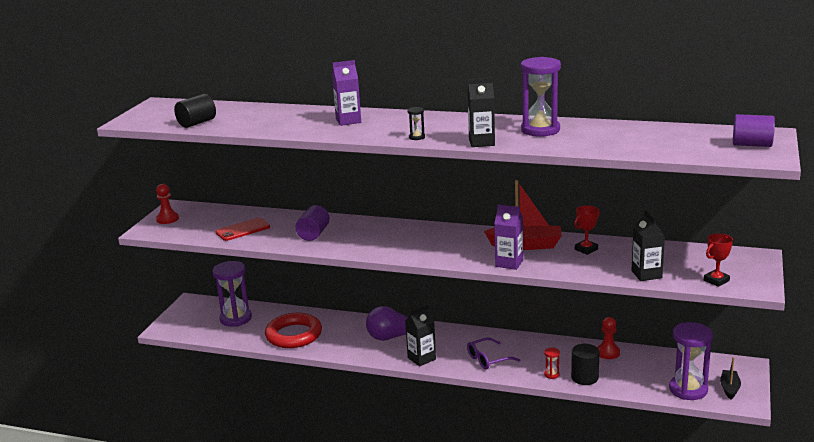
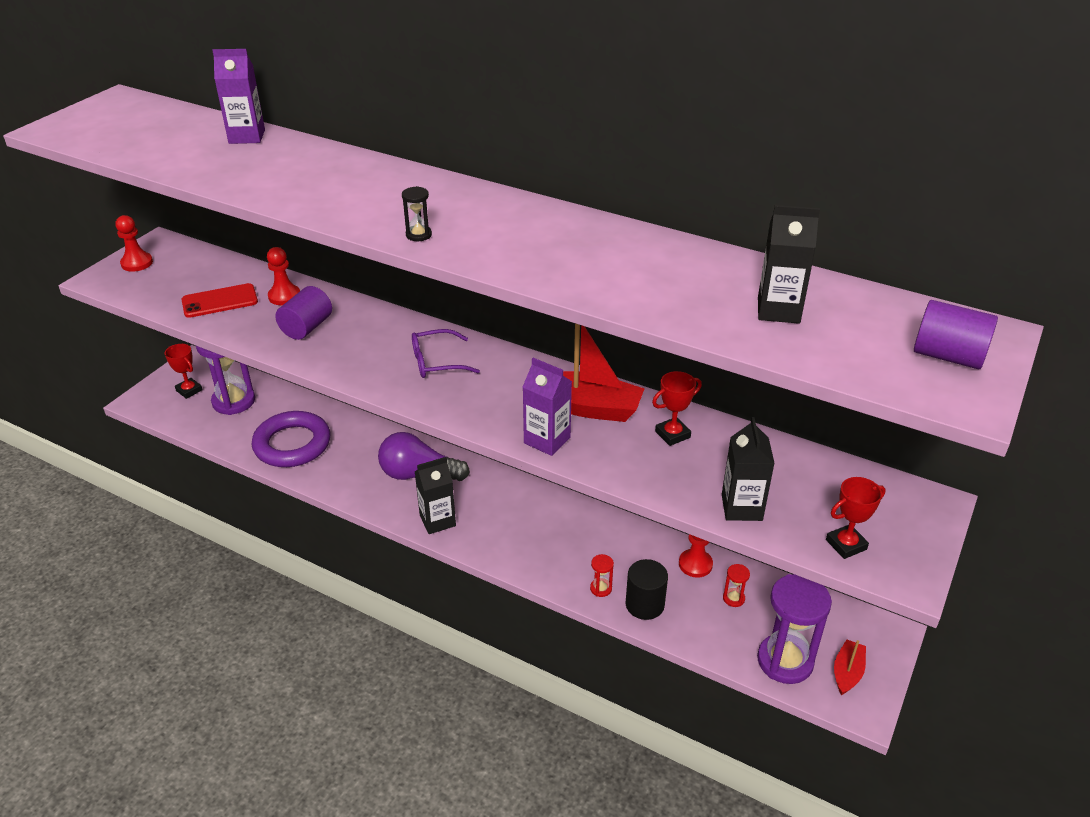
camera: 10 degrees right, 15 degrees up
(197, 123) = (137, 147): black cylinder -> none
(198, 317) = (189, 390): none -> red trophy
(286, 221) = (284, 296): none -> red pawn
(294, 335) = (292, 444): red ring -> purple ring
(348, 121) = (344, 180): purple carton -> purple carton (247, 137)
(481, 142) = (508, 265): black carton -> black carton (778, 310)
(488, 359) = (525, 541): purple glasses -> purple glasses (437, 362)
(540, 130) = (614, 253): purple hourglass -> none
(641, 365) = (733, 598): none -> red hourglass
(729, 388) = (847, 672): black boat -> red boat

